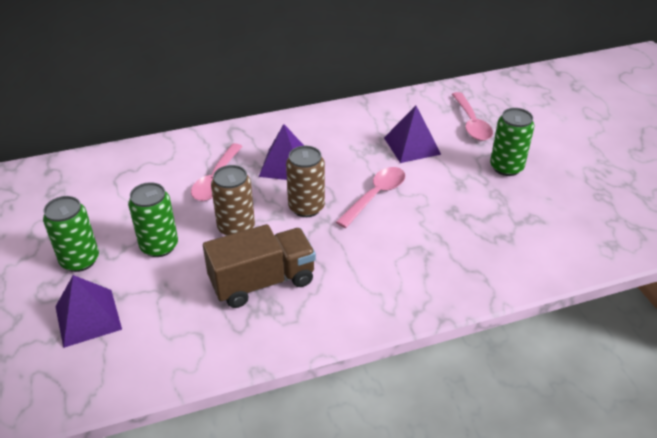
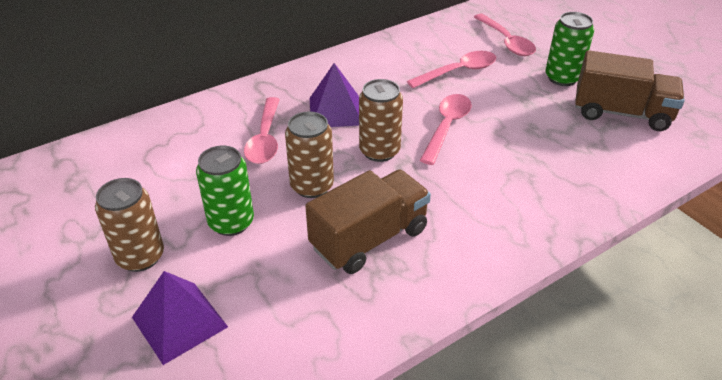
camera: 15 degrees left, 0 degrees up
(80, 260) = (140, 257): green can -> brown can
(412, 145) = (458, 71): purple pyramid -> pink spoon
(545, 210) = (621, 113): none -> brown truck

